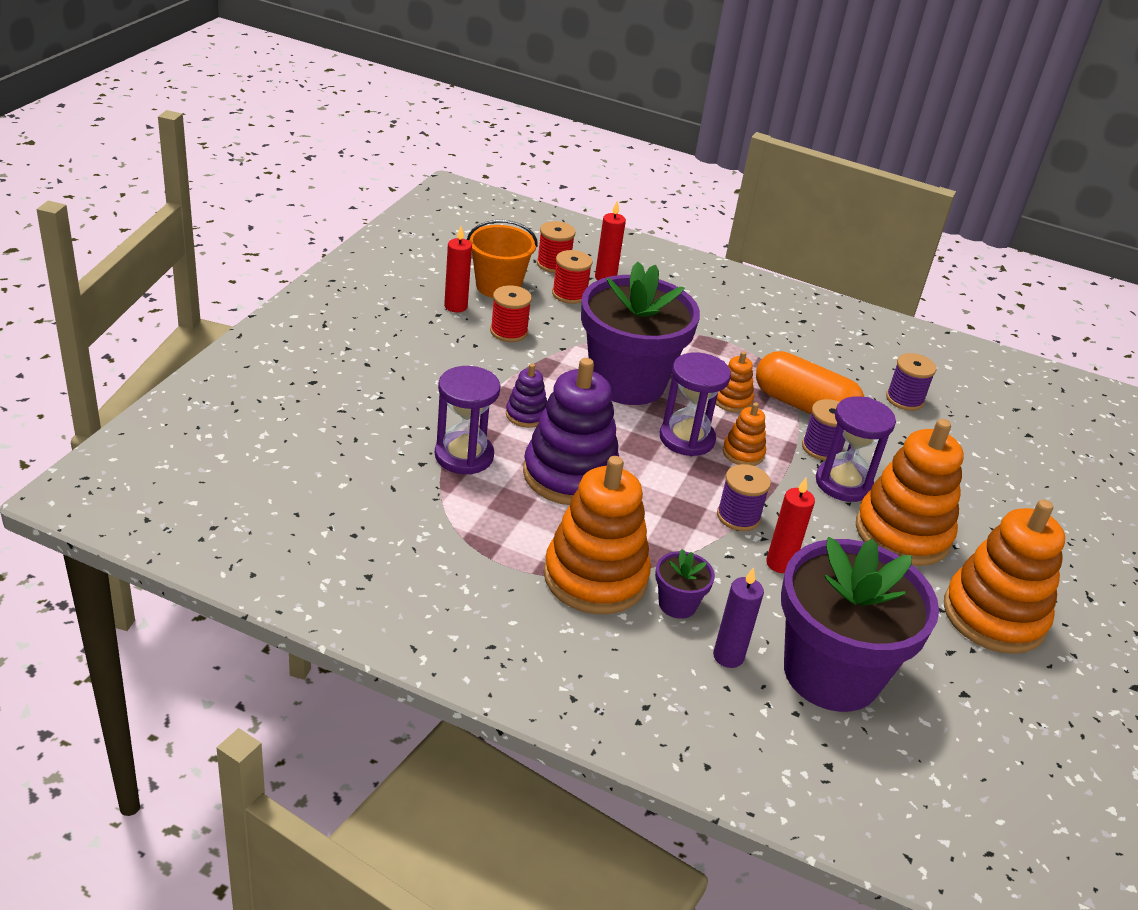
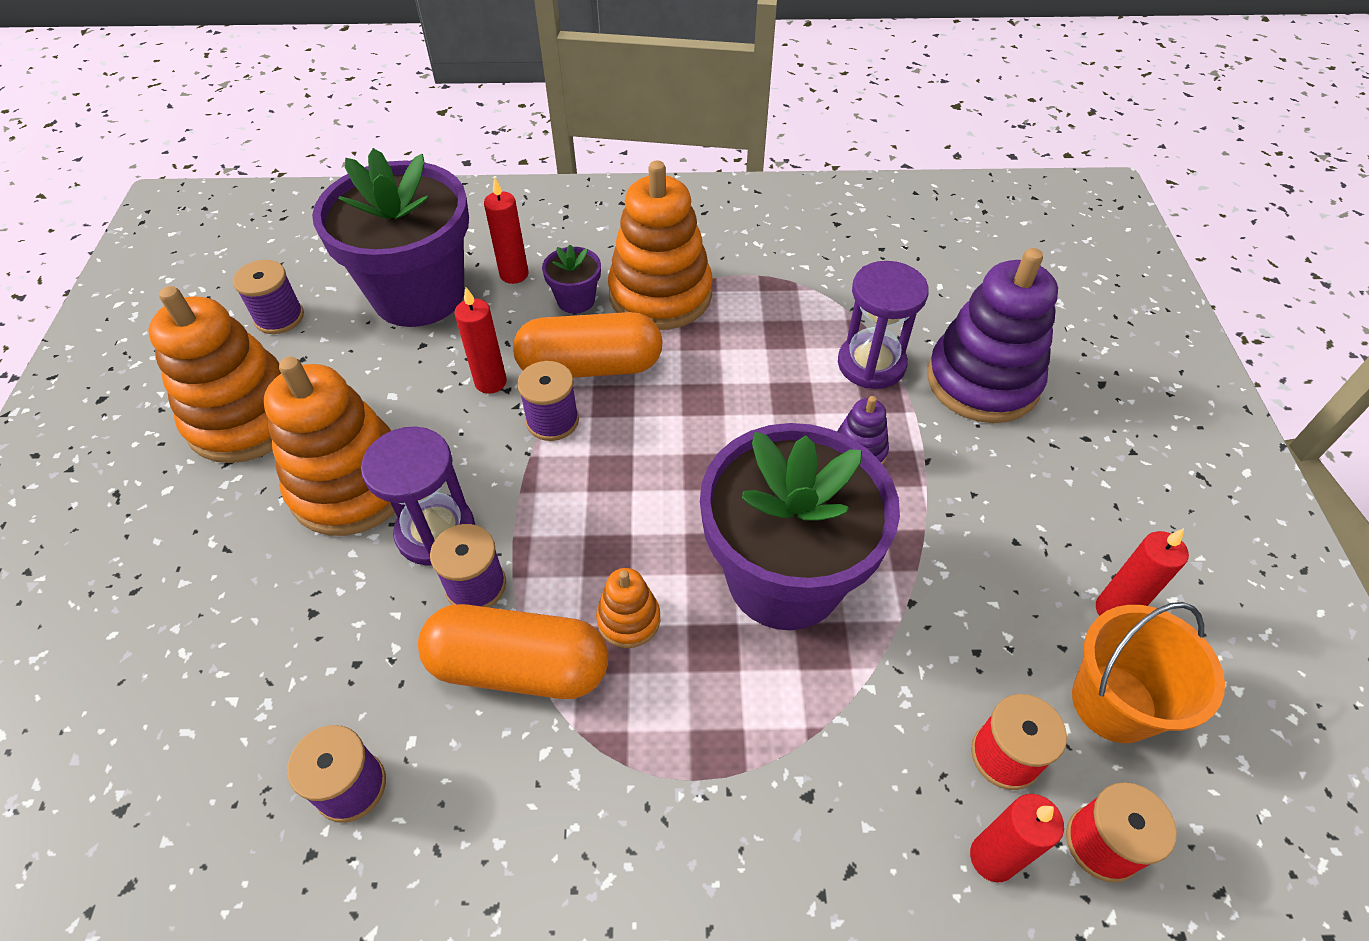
camera: 160 degrees right, 15 degrees up
(509, 332) = (1003, 595): red spool -> none
(570, 475) = (754, 391): purple stacking toy -> purple stacking toy (982, 381)
(687, 439) = (657, 510): purple hourglass -> none
(690, 542) = (590, 367): none -> orange capsule
(728, 656) = (514, 274): purple candle -> red candle
(743, 453) = (578, 521): orange stacking toy -> none
(976, 705) = (279, 317): none -> purple spool

